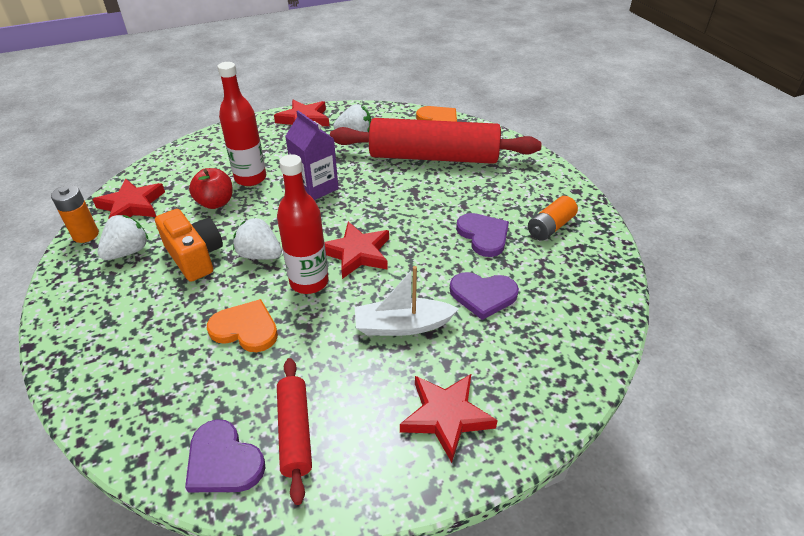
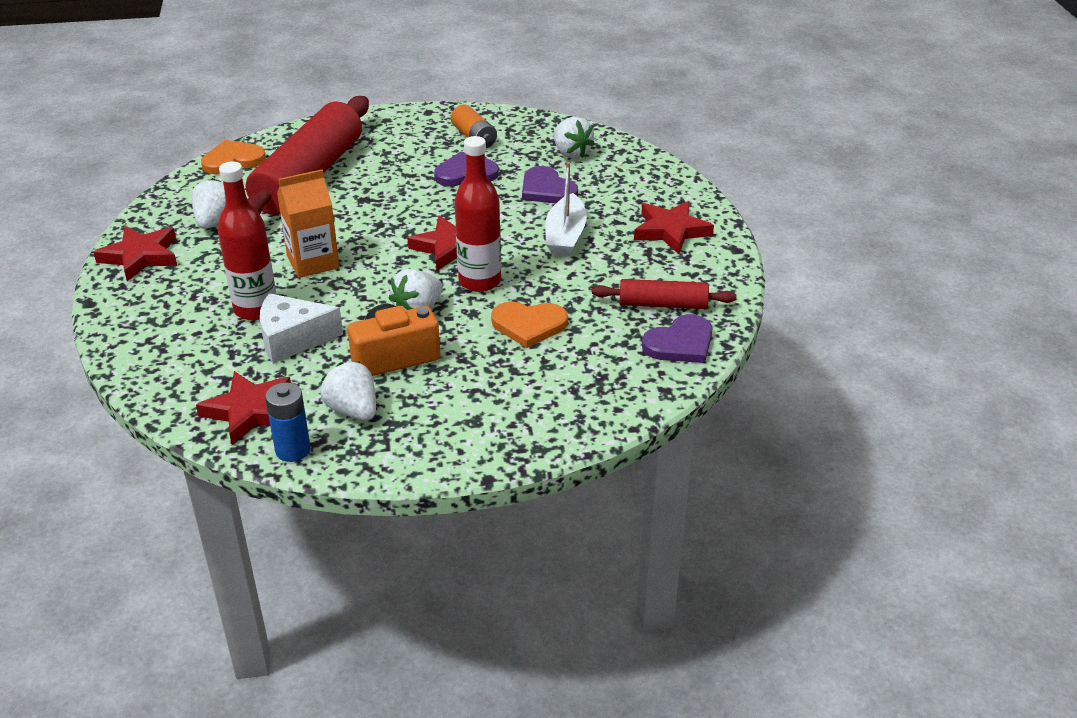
camera: 75 degrees left, 5 degrees down
(85, 235) = (293, 450): orange battery -> blue battery
(215, 203) = (292, 339): red apple -> white cheese
(245, 328) = (529, 325): orange heart -> orange heart turned 120 degrees counterclockwise
(315, 188) = (313, 262): purple carton -> orange carton
(483, 295) = (547, 189): purple heart -> purple heart turned 120 degrees clockwise
(565, 300) = (571, 153): none -> white strawberry

